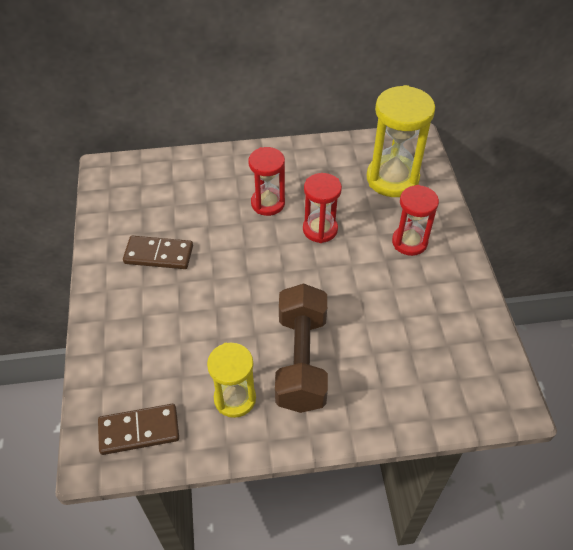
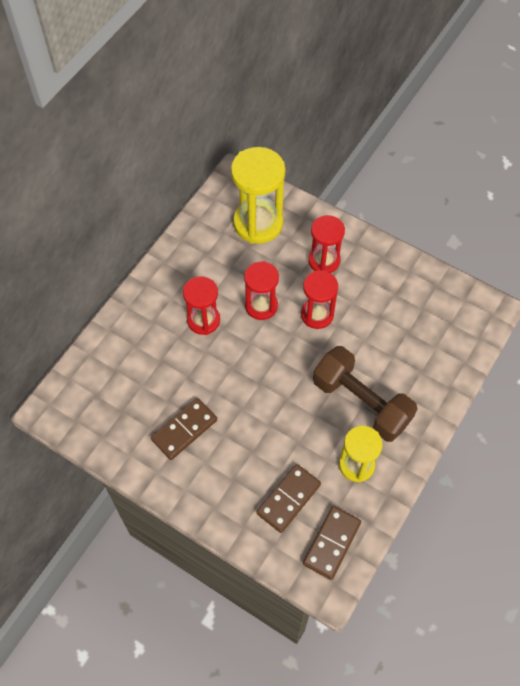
camera: 50 degrees left, 10 degrees up
(156, 367) = (288, 499): none -> brown domino
(353, 271) = (317, 314): none -> red hourglass

